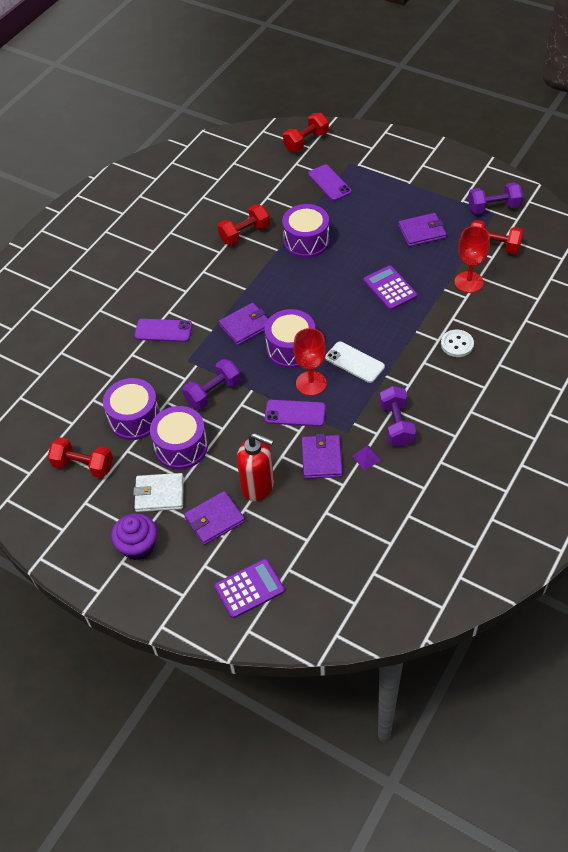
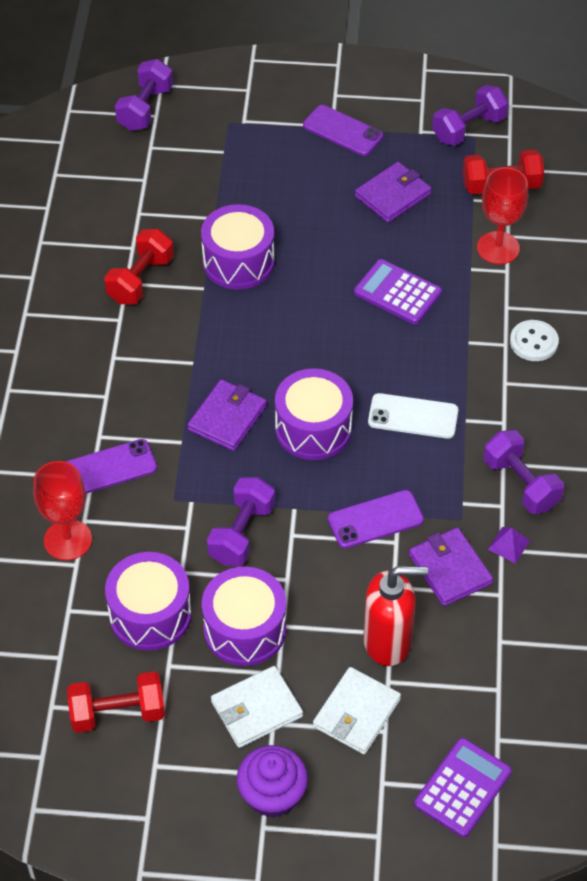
camera: 30 degrees left, 0 degrees up
(214, 519) = (356, 713): purple wallet -> white wallet
(306, 141) = (145, 108): red dumbbell -> purple dumbbell
(311, 383) = (371, 468): red goblet -> red goblet (68, 540)
(329, 183) = (218, 162): purple phone -> purple phone (342, 131)

